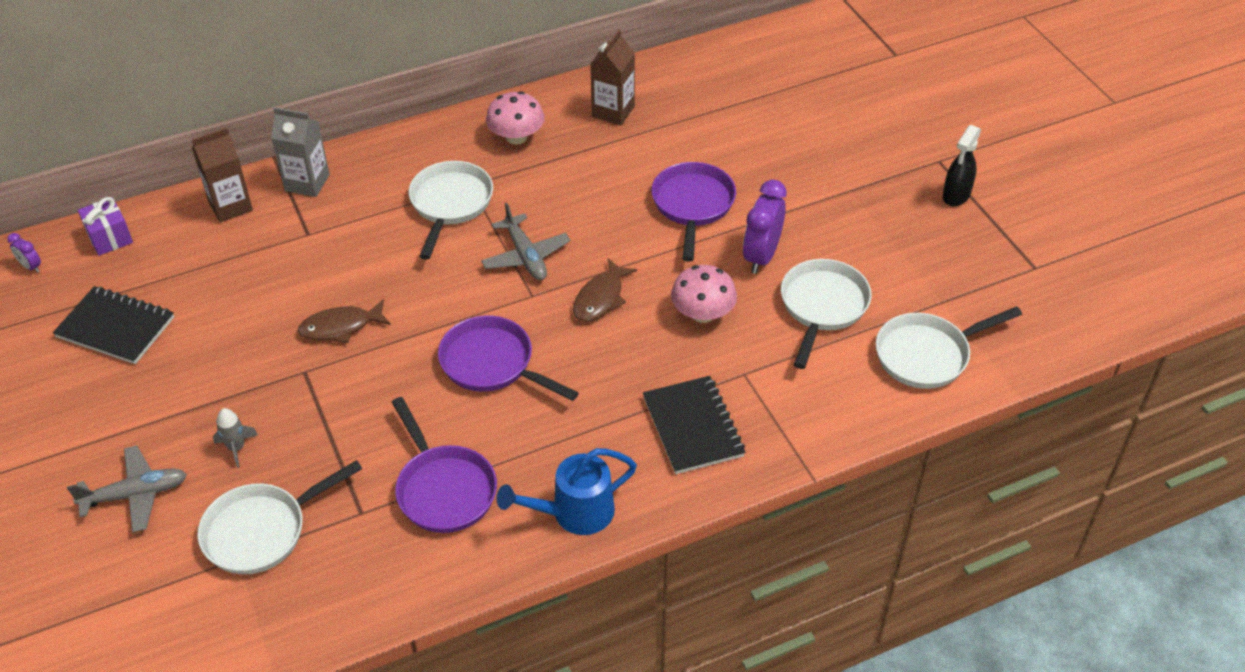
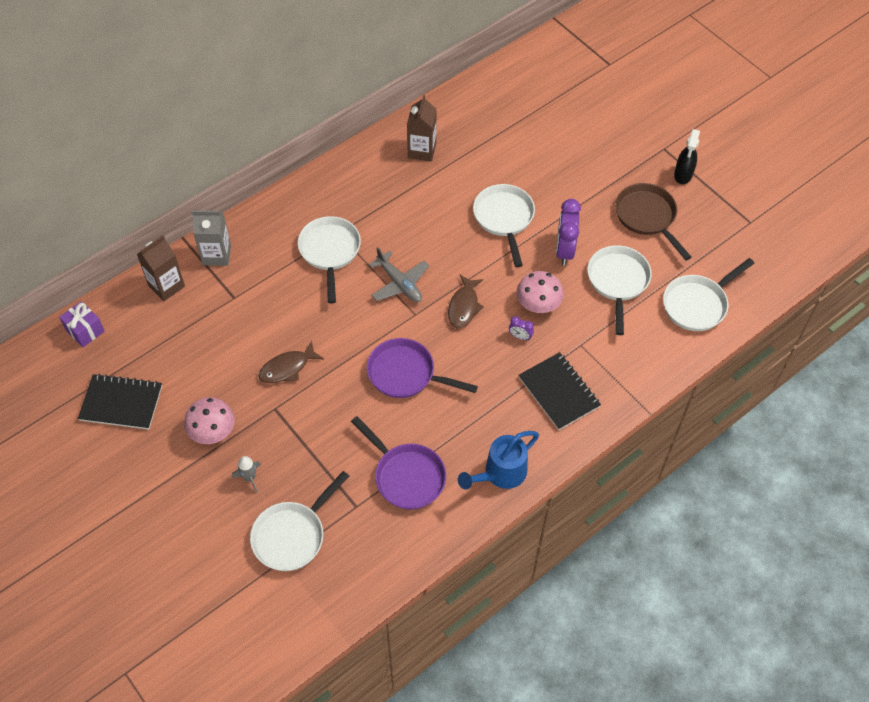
camera: 15 degrees left, 10 degrees up
(31, 267) = (35, 367): purple clock -> purple clock (520, 337)
(135, 495) = (192, 529): grey plane -> none
(516, 137) = (358, 186): pink mushroom -> pink mushroom (212, 431)
(692, 206) = (504, 219): purple pan -> white pan
(890, 237) = (647, 217): none -> brown pan

